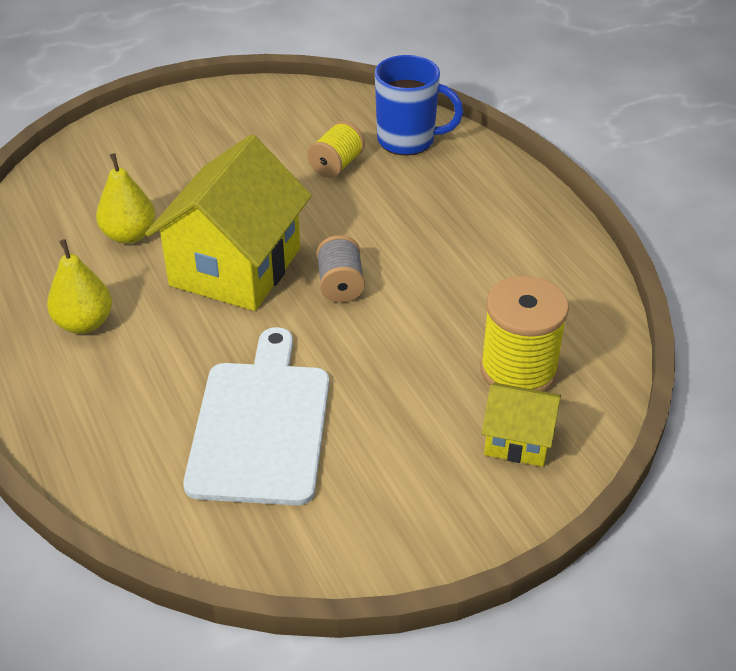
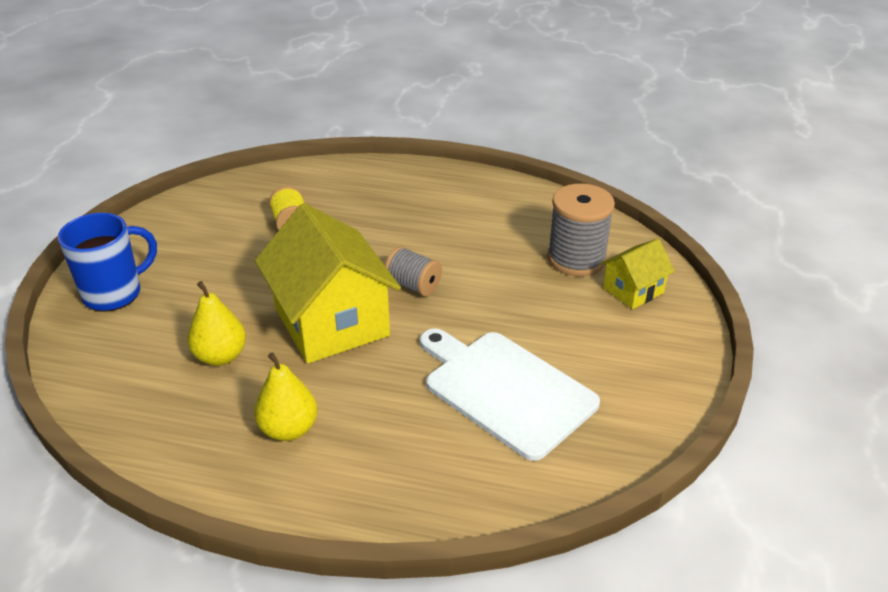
camera: 50 degrees left, 5 degrees down
(408, 140) = (312, 186): blue mug -> blue mug (114, 293)
(518, 370) = (576, 259): yellow spool -> grey spool

